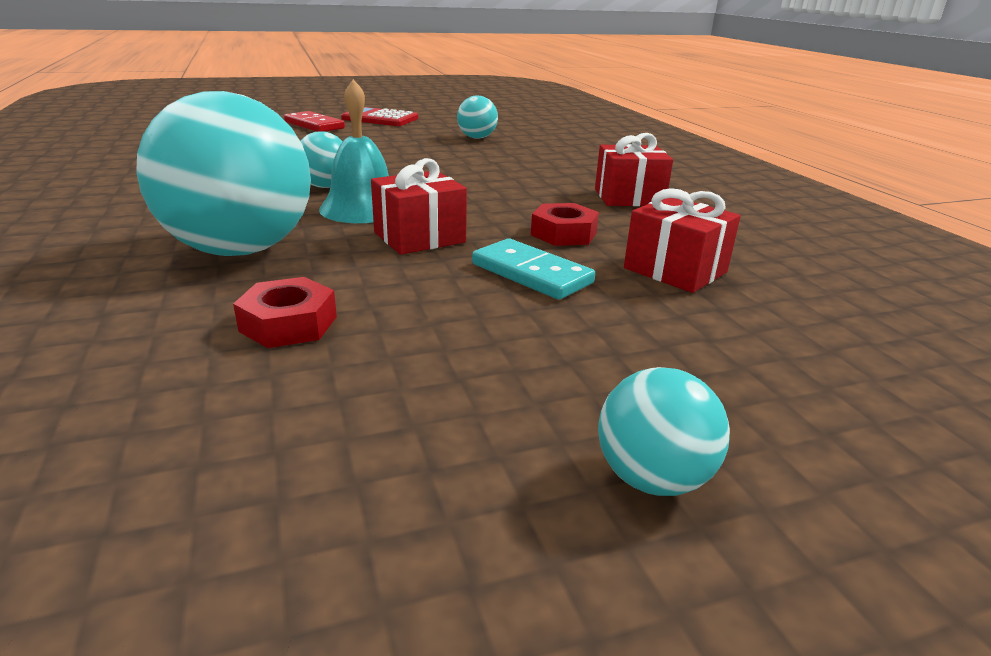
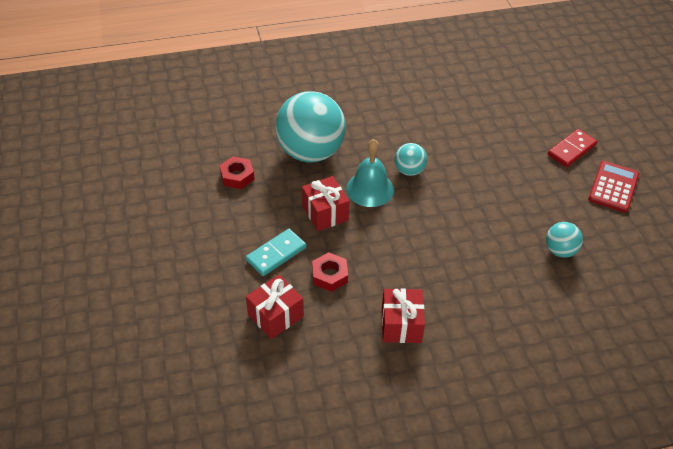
camera: 95 degrees right, 20 degrees up
(652, 478) = (129, 265): turquoise ball -> none

